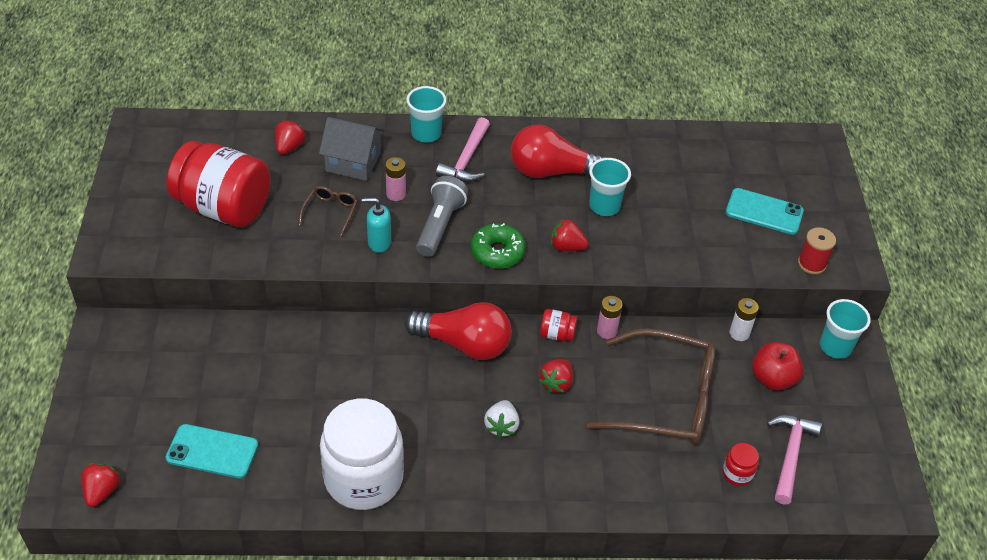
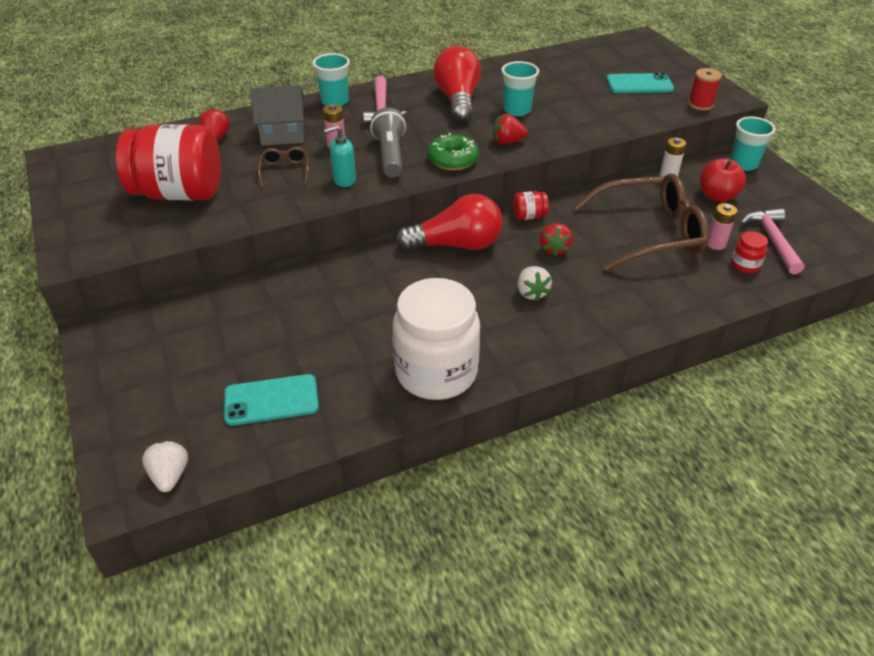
camera: 20 degrees left, 5 degrees down
(102, 491) = (170, 475): red strawberry -> white strawberry
(552, 171) = (458, 100): red light bulb -> red light bulb turned 105 degrees clockwise
(606, 331) = (567, 203): pink battery -> pink battery (715, 244)

